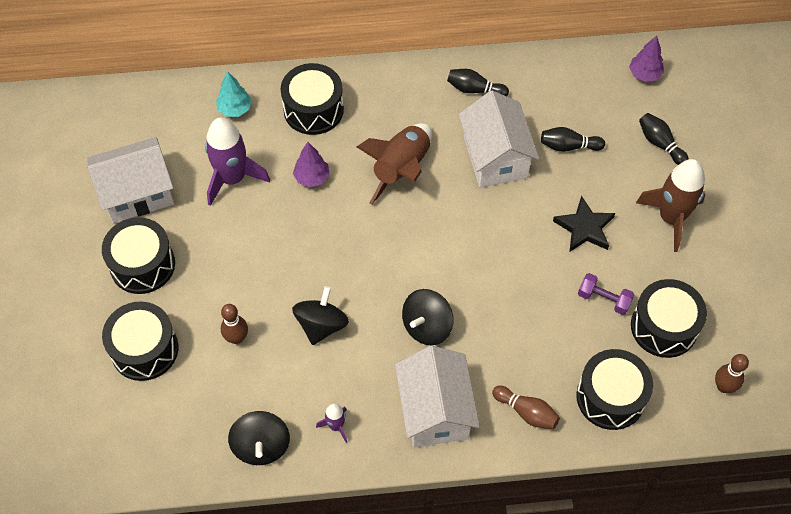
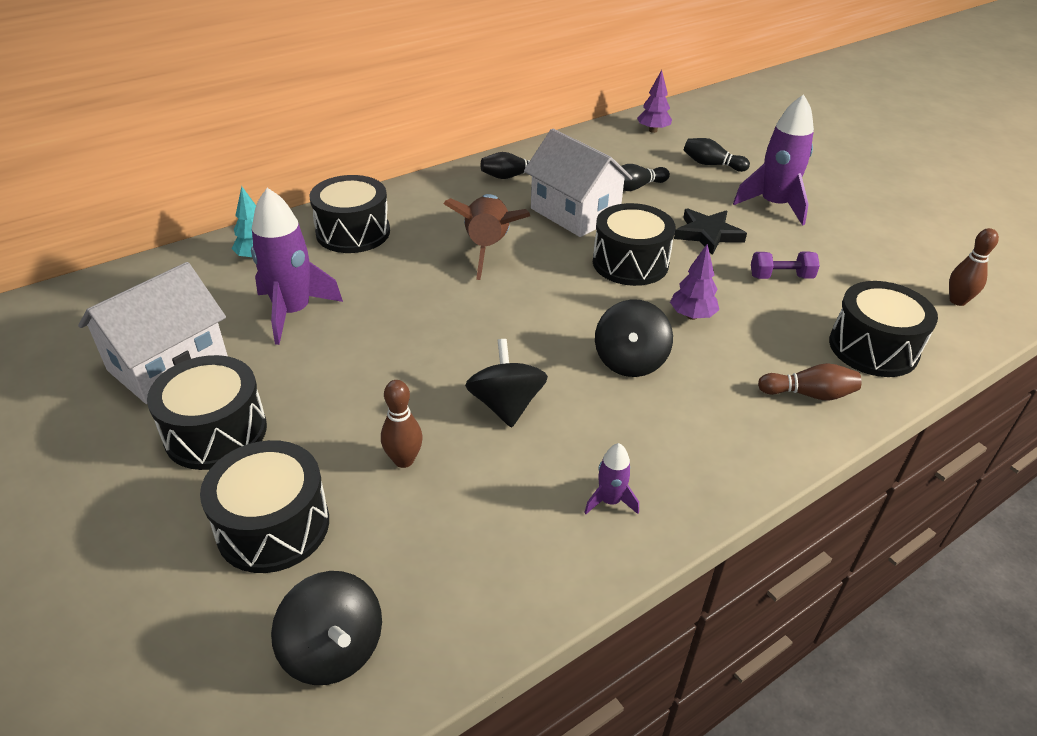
camera: 30 degrees left, 20 degrees down
(261, 446) = (528, 570): black spinning top -> black spinning top (333, 649)
(312, 177) = (391, 283): purple tree -> purple tree (692, 316)
(435, 410) = (712, 434): white house -> none
(664, 327) = (855, 277): black drum -> black drum (630, 263)
(671, 218) = (774, 205): brown rocket -> purple rocket

